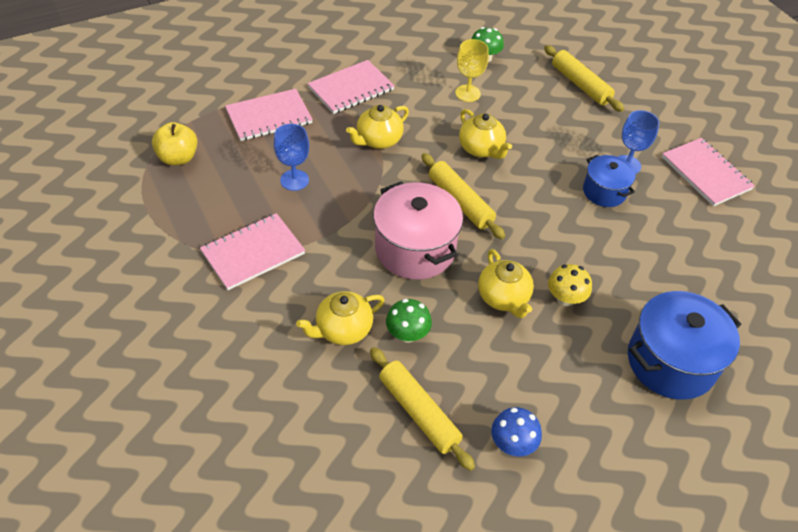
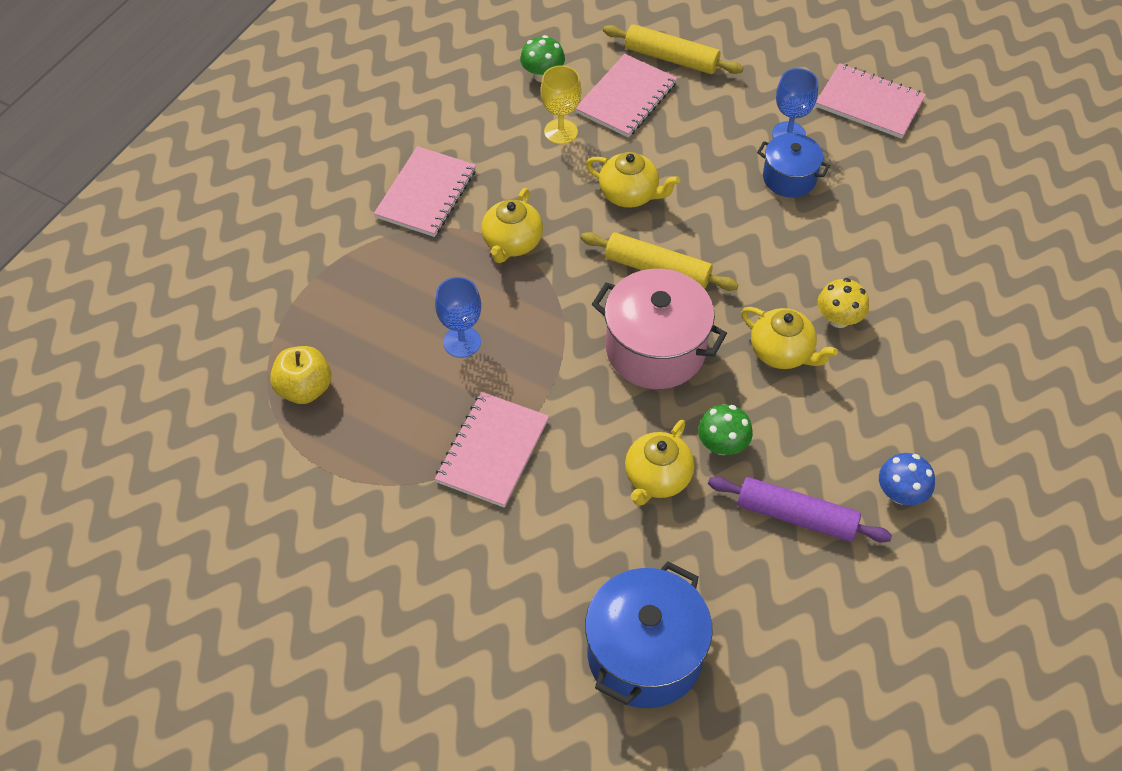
camera: 30 degrees left, 5 degrees up
(269, 117) = (363, 280): pink notebook -> pink notebook (626, 98)
(419, 412) = (796, 516): yellow rolling pin -> purple rolling pin
(670, 362) = (976, 329): blue pot -> blue pot (644, 655)

